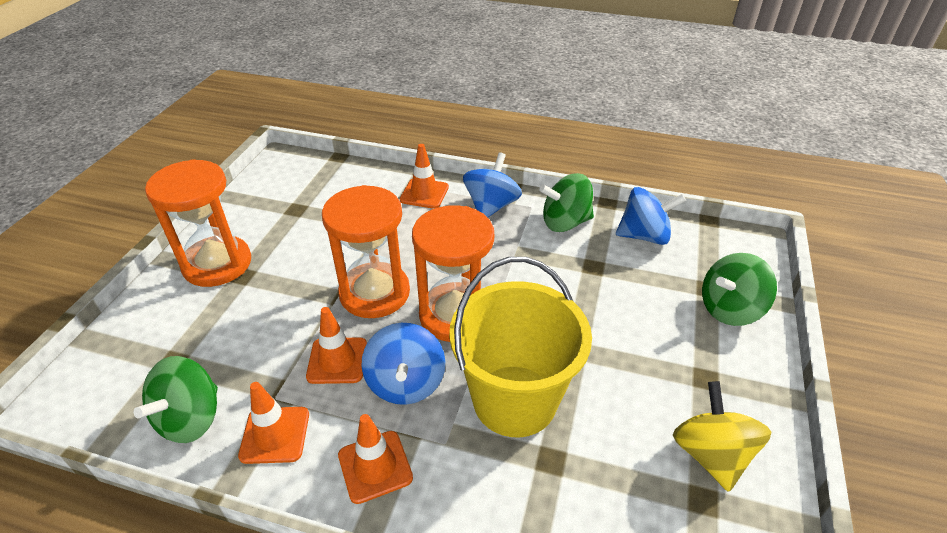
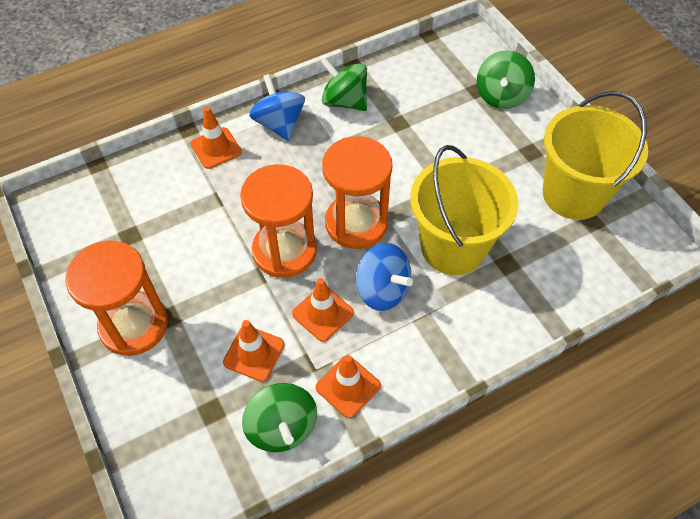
camera: 45 degrees left, 15 degrees up
(375, 466) = (426, 349): orange traffic cone -> orange traffic cone (254, 353)
(565, 222) = (344, 101): green spinning top -> green spinning top turned 90 degrees clockwise
(644, 236) = (404, 76): blue spinning top -> none
(711, 454) = (573, 194): yellow spinning top -> yellow bucket

